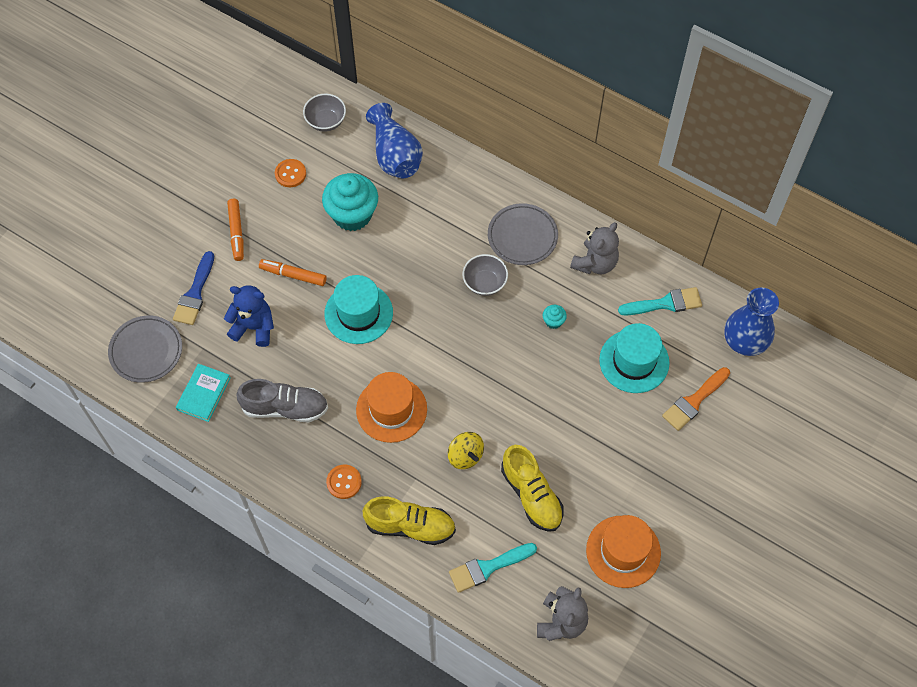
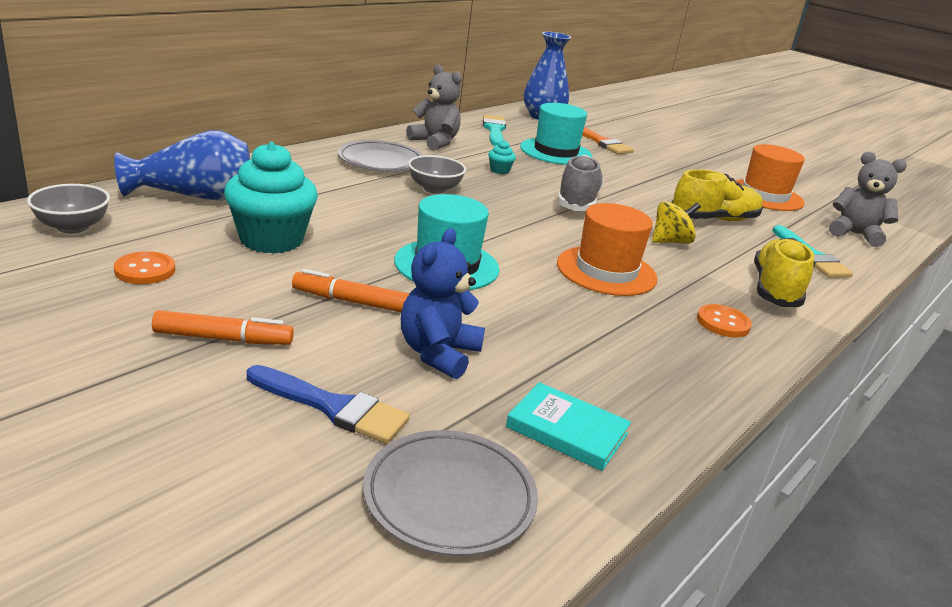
camera: 85 degrees left, 35 degrees down
(285, 408) = (601, 349): grey shoe -> grey shoe (577, 201)
(293, 275) = (351, 301): orange marker -> orange marker turned 75 degrees clockwise

